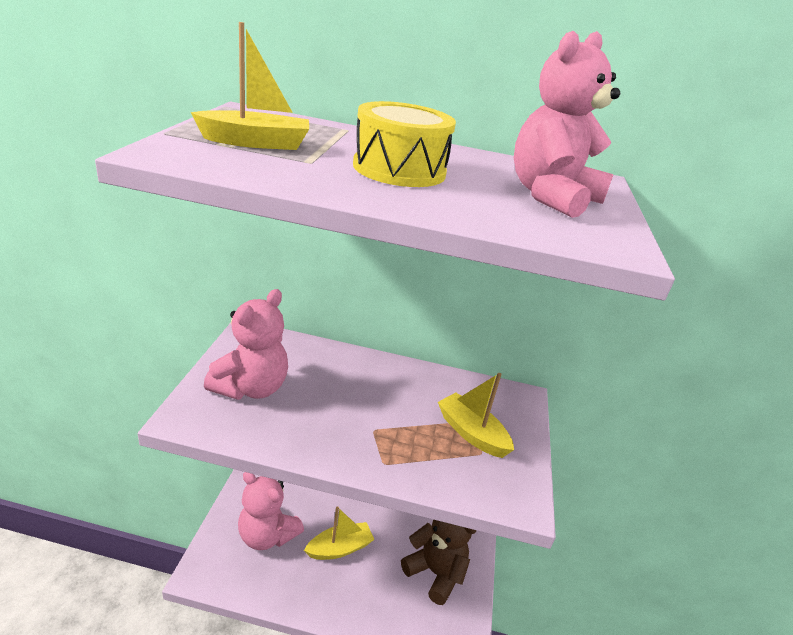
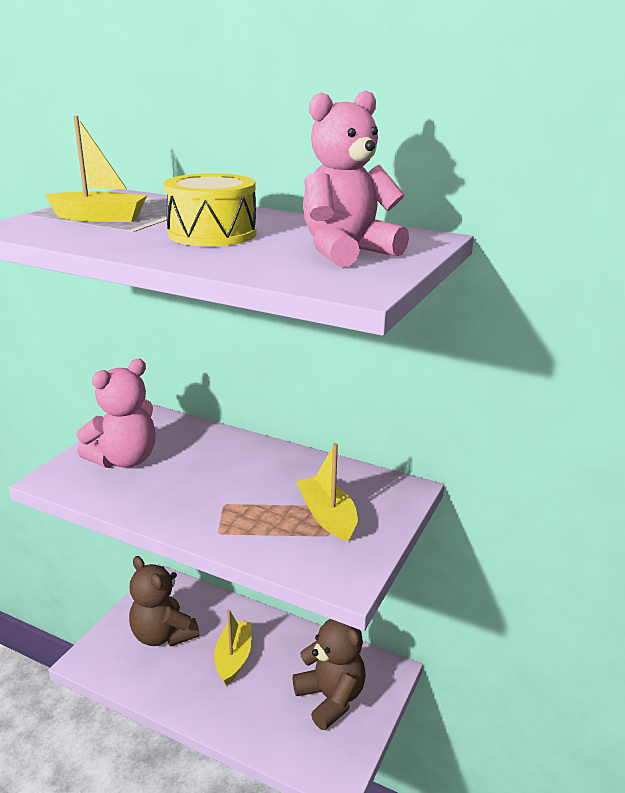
camera: 20 degrees right, 5 degrees down
(267, 535) = (163, 635): pink teddy bear -> brown teddy bear
(340, 548) = (233, 658): yellow boat -> yellow boat turned 75 degrees counterclockwise

